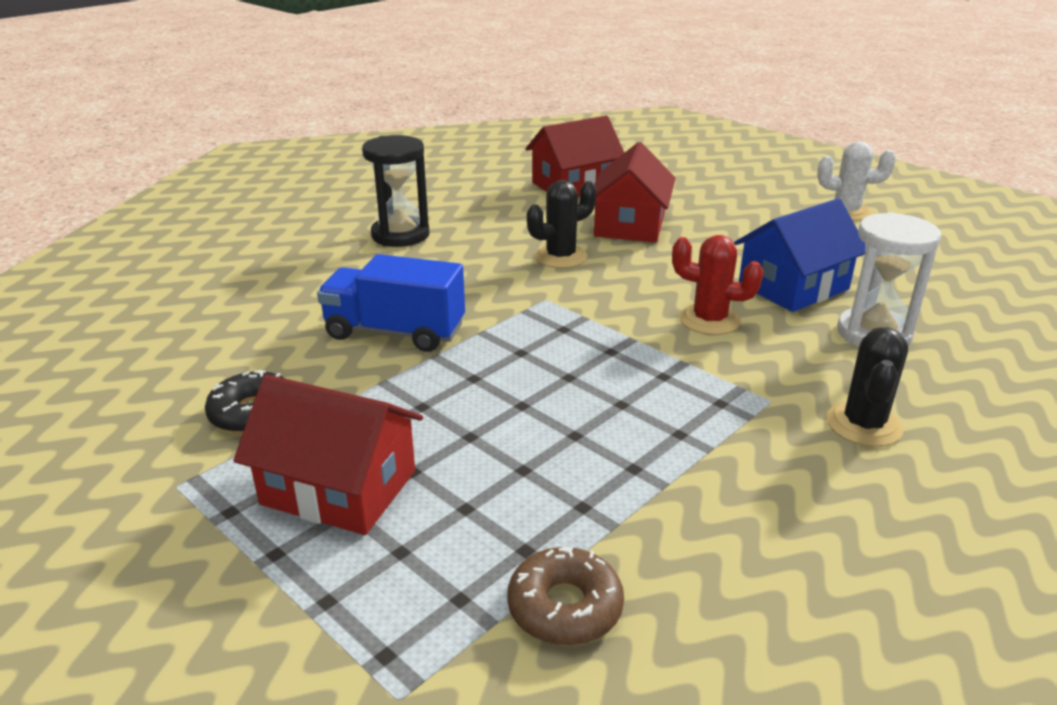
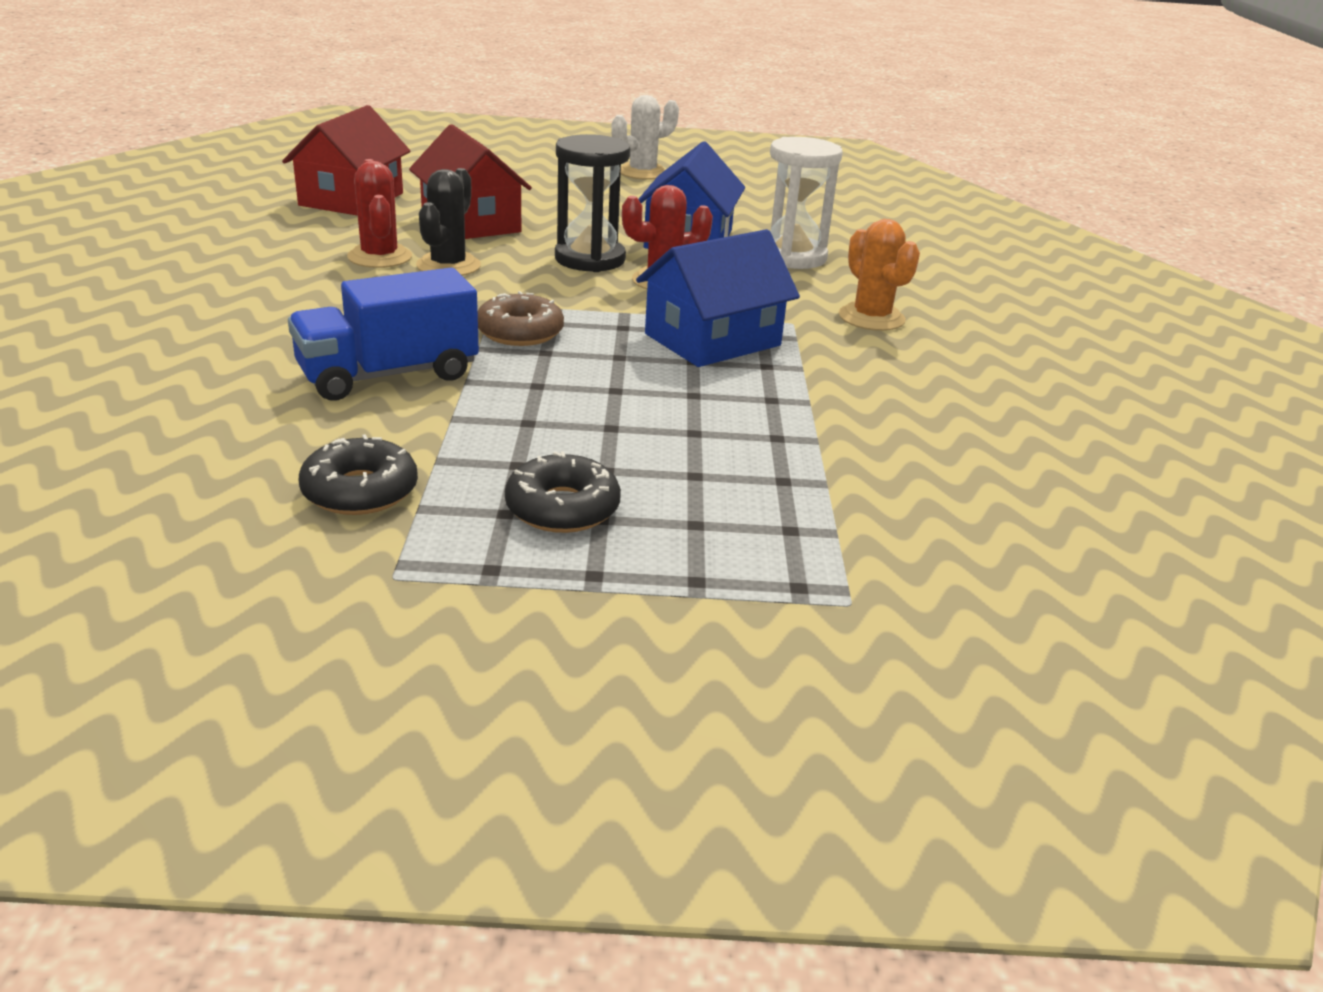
camera: 45 degrees left, 0 degrees up
(339, 487) = (562, 508): red house -> black donut
(400, 235) = (226, 289): black hourglass -> black hourglass (590, 259)
(525, 237) = (379, 257): none -> red cactus
(565, 607) = (864, 500): brown donut -> brown donut (520, 332)
(669, 390) = (712, 339): none -> blue house
(863, 425) = (871, 318): black cactus -> orange cactus

